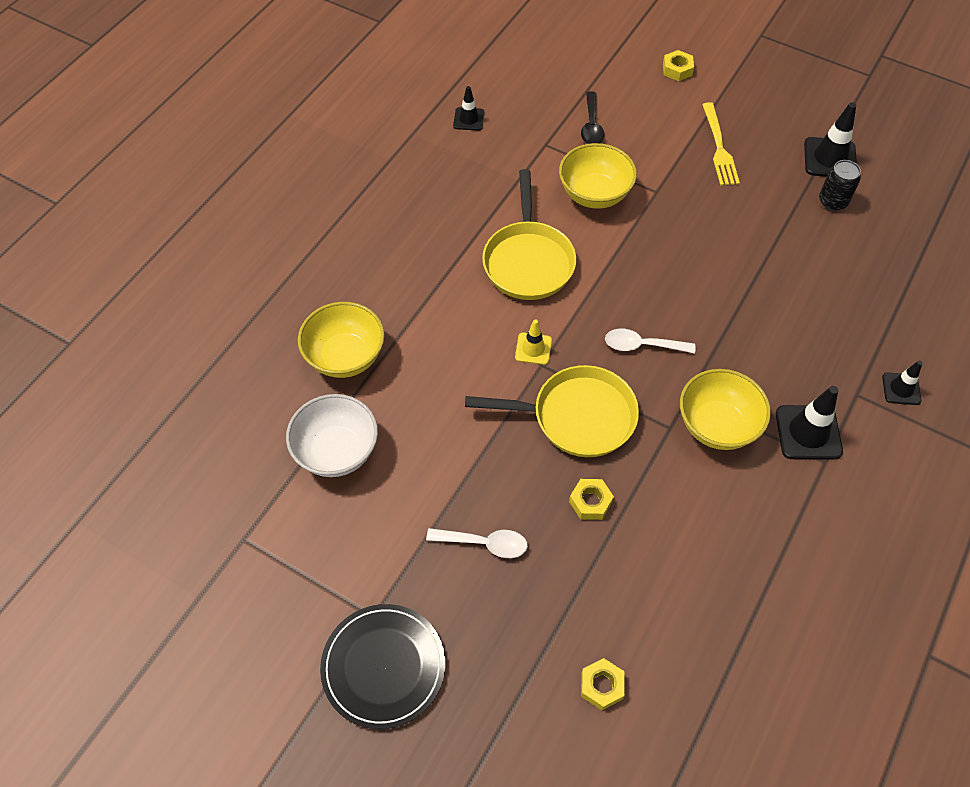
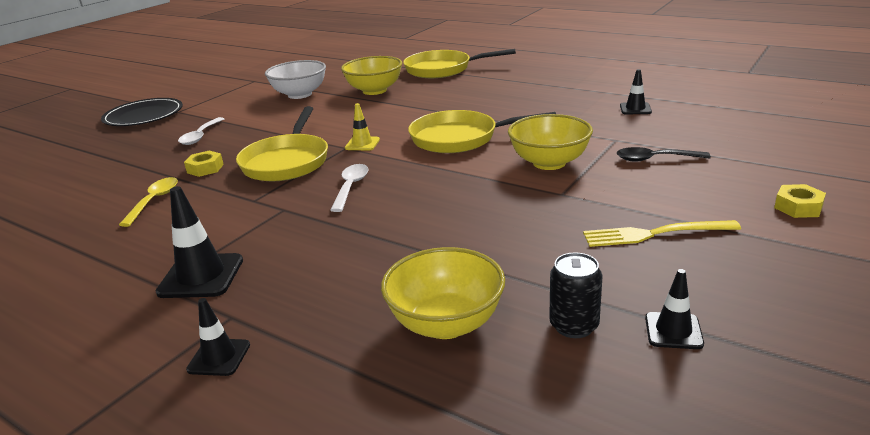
camera: 95 degrees right, 30 degrees down
(274, 283) = (442, 69): none -> yellow pan
(601, 686) = (60, 175): yellow nut -> none
(673, 529) = (154, 201): none -> yellow spoon
(717, 426) = (241, 223): yellow bowl -> yellow bowl (446, 323)
(830, 158) = (673, 331): black traffic cone -> black traffic cone, size x0.60

